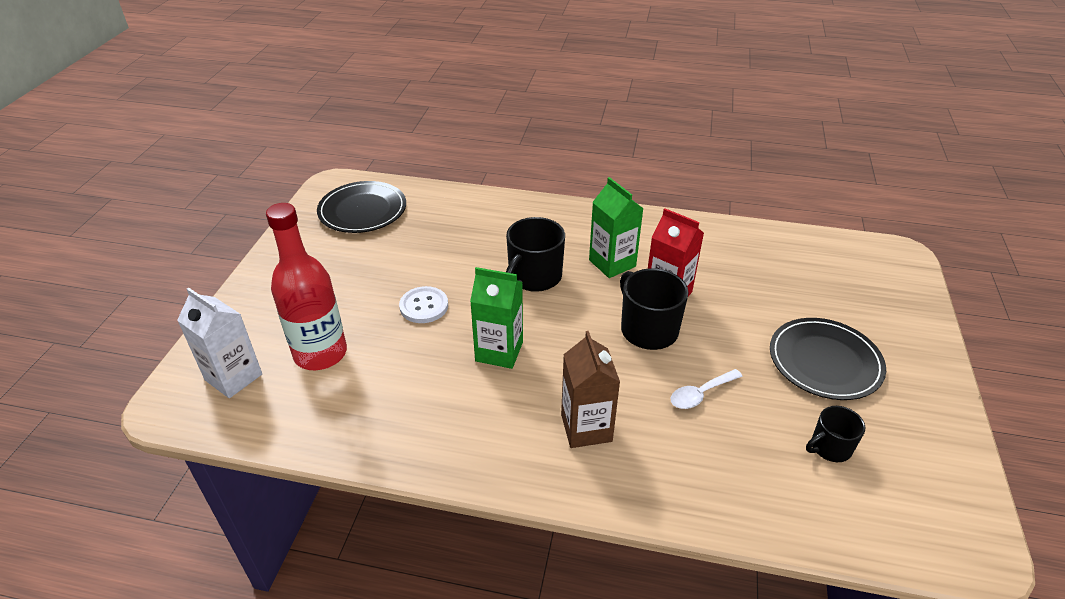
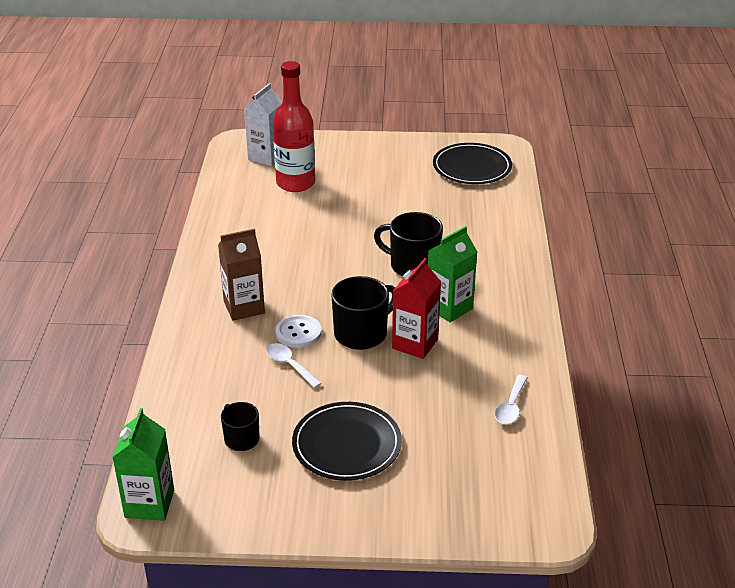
camera: 80 degrees right, 5 degrees down
(424, 306) = (358, 217): white button -> white button (298, 333)
(499, 351) = (316, 258): green carton -> green carton (149, 504)
(758, 250) = (511, 406): none -> white spoon

